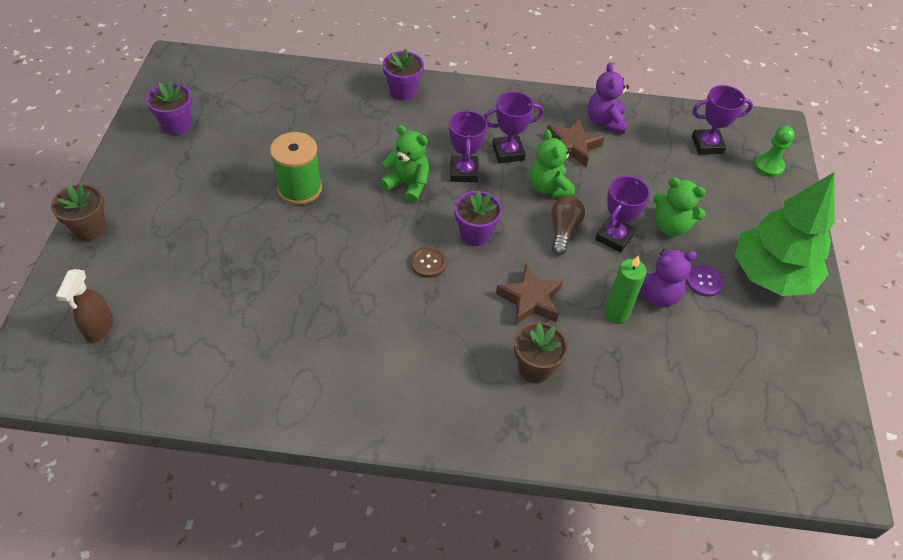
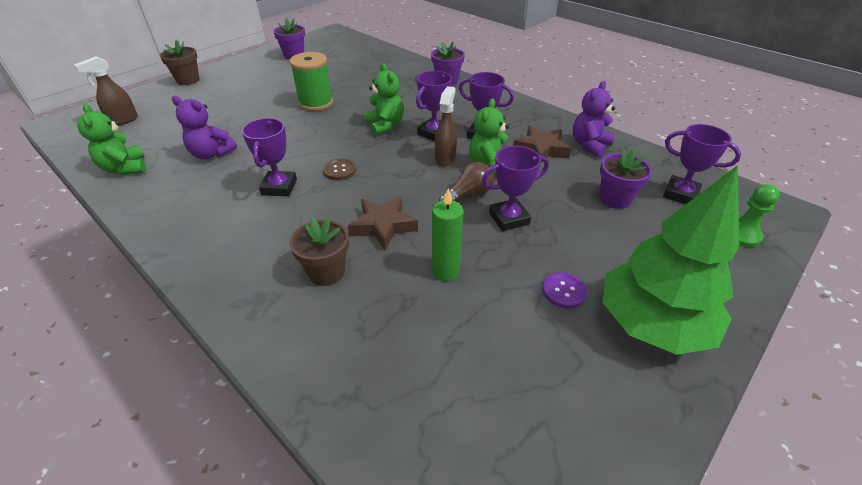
camera: 40 degrees right, 10 degrees down
(396, 312) = (279, 187): none -> purple trophy
(475, 234) = (395, 169): purple flower pot -> purple flower pot (615, 199)
(505, 198) = (445, 158): none -> brown spray bottle
(656, 295) = (500, 277): purple teddy bear -> purple teddy bear (211, 154)
(670, 226) = (574, 234): green teddy bear -> green teddy bear (125, 168)

